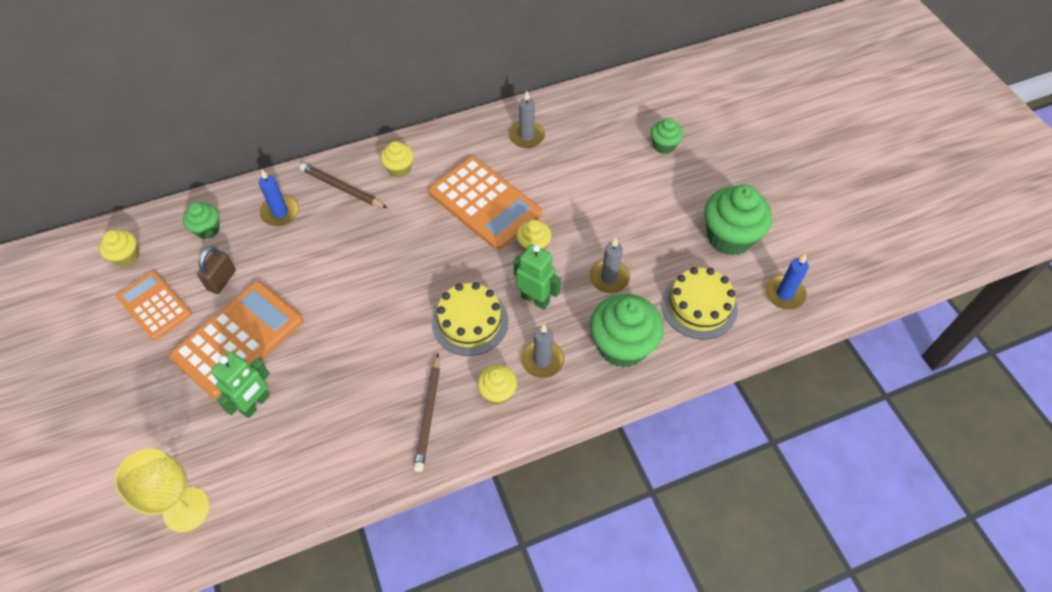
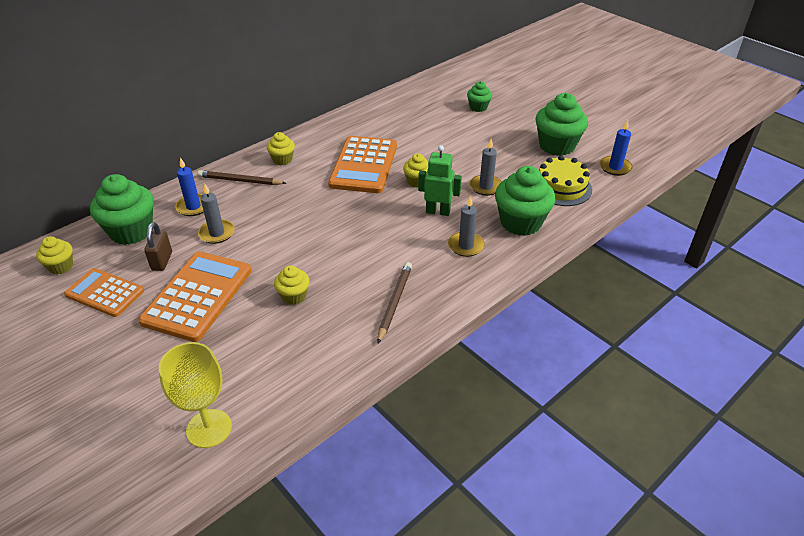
camera: 20 degrees left, 15 degrees down
(207, 229) = (131, 231): green cupcake -> green cupcake, size x1.88
(255, 404) = (237, 335): green robot -> none
(428, 414) = (394, 302): brown pencil -> brown pencil turned 150 degrees counterclockwise
(470, 321) = (394, 236): yellow cake -> none
(485, 203) = (364, 165): orange calculator -> orange calculator turned 75 degrees clockwise
(497, 392) = (443, 274): yellow cupcake -> yellow cupcake (294, 296)
(526, 136) = (373, 122): grey candle -> grey candle (217, 233)

